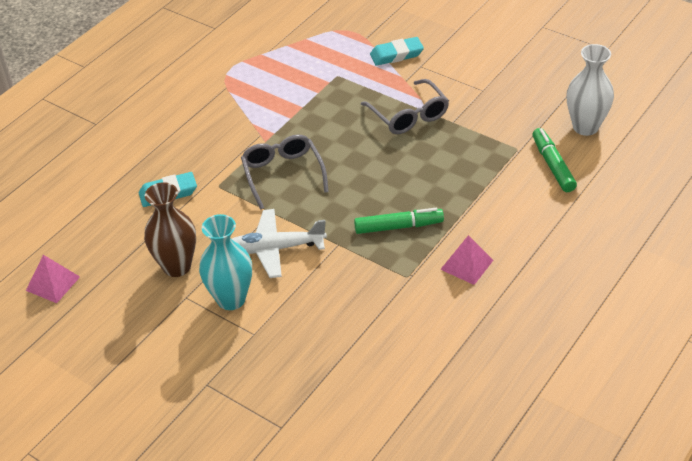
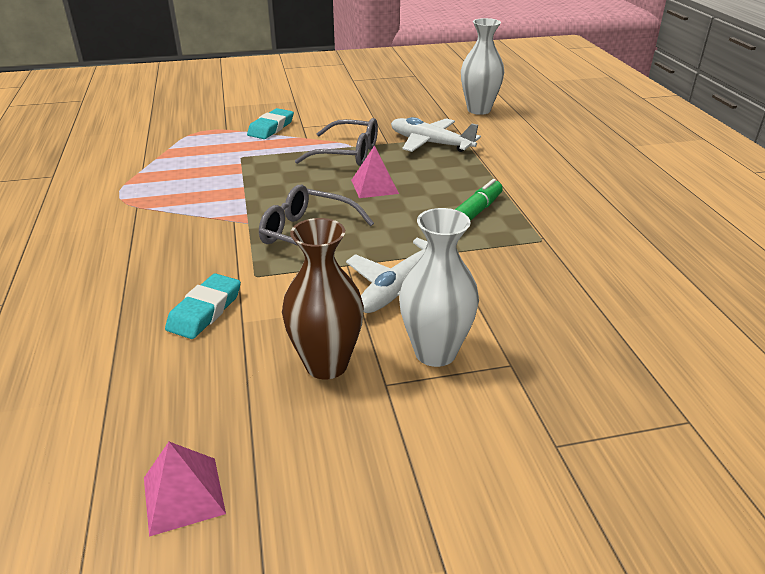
camera: 50 degrees left, 10 degrees down
(231, 299) = (435, 352): turquoise vase -> white vase
(467, 264) = (564, 209): pink pyramid -> pink pyramid (374, 186)
(482, 142) = (431, 143): none -> white plane
(552, 165) = (500, 134): green marker -> none

